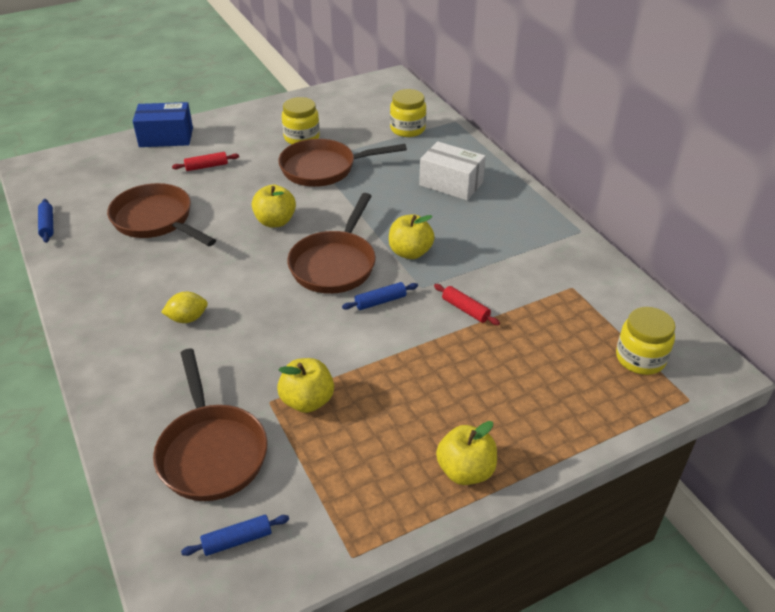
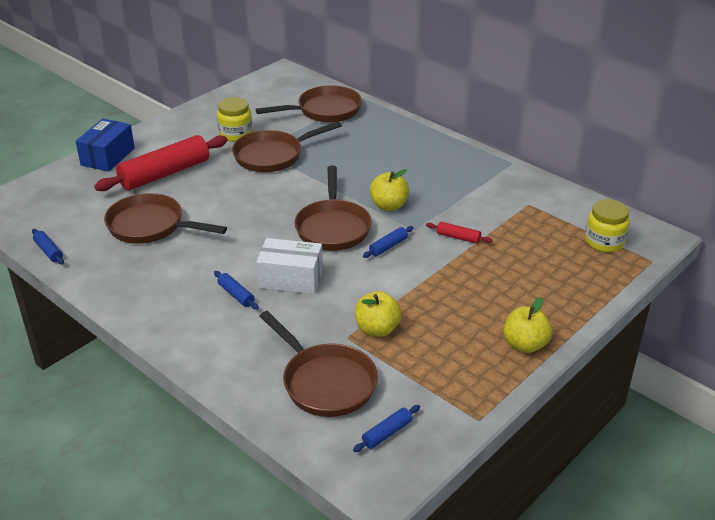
camera: 20 degrees left, 5 degrees down
(166, 137) = (108, 156): blue box -> blue box turned 45 degrees counterclockwise
(187, 318) = (236, 295): yellow lemon -> blue rolling pin
(206, 166) = (165, 174): red rolling pin -> red rolling pin, size x2.33
(275, 221) = (259, 205): yellow apple -> none
(407, 129) = (325, 111): yellow jar -> brown pan
(451, 184) = (389, 147): white box -> white box (291, 279)

